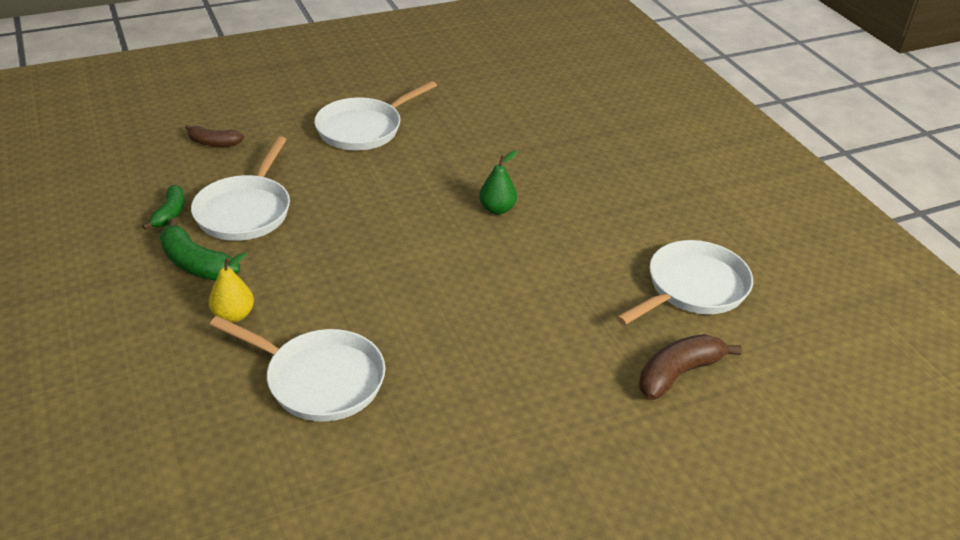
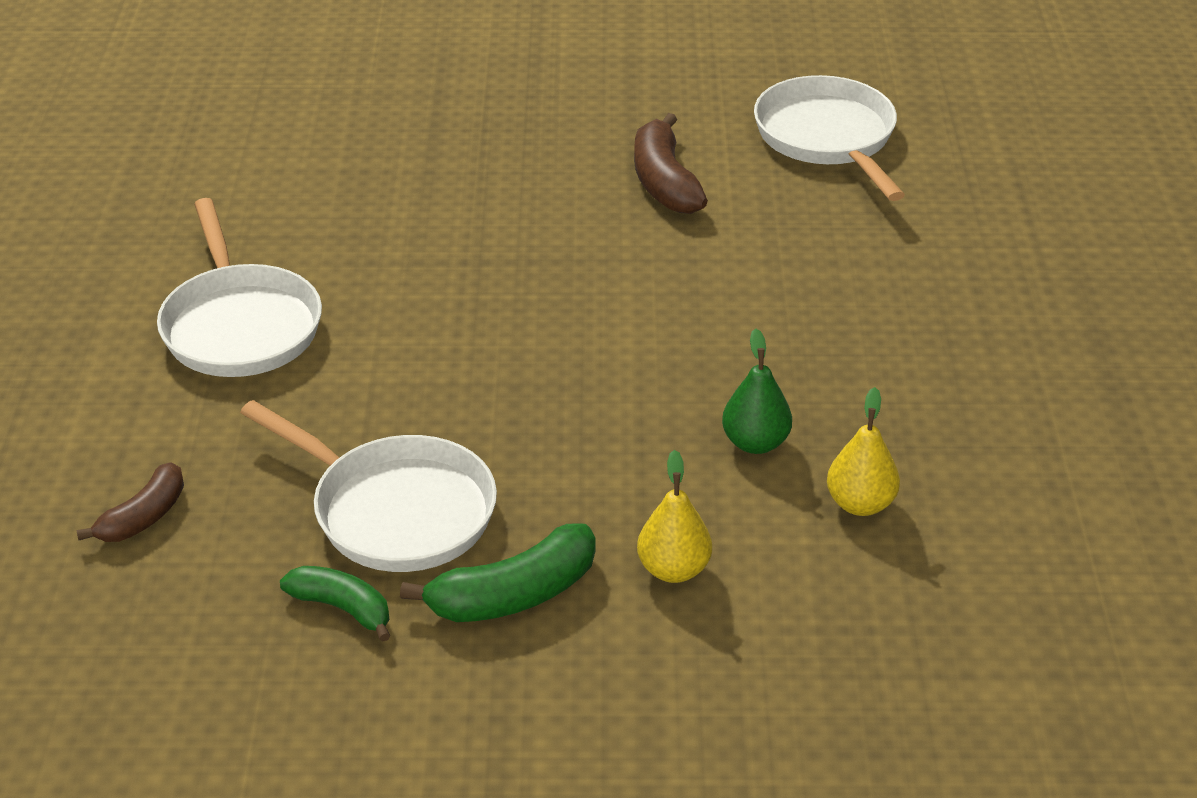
camera: 65 degrees left, 0 degrees up
(319, 379) = (860, 504): white pan -> yellow pear
(497, 209) = (564, 245): green pear -> green pear (755, 443)
(678, 373) = (975, 199): brown banana -> brown banana (664, 182)

